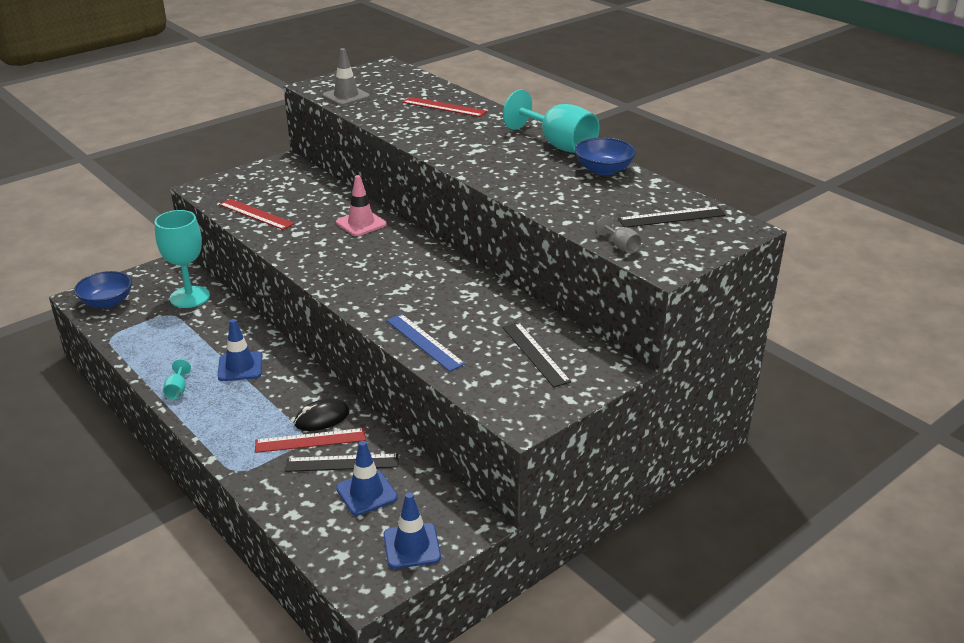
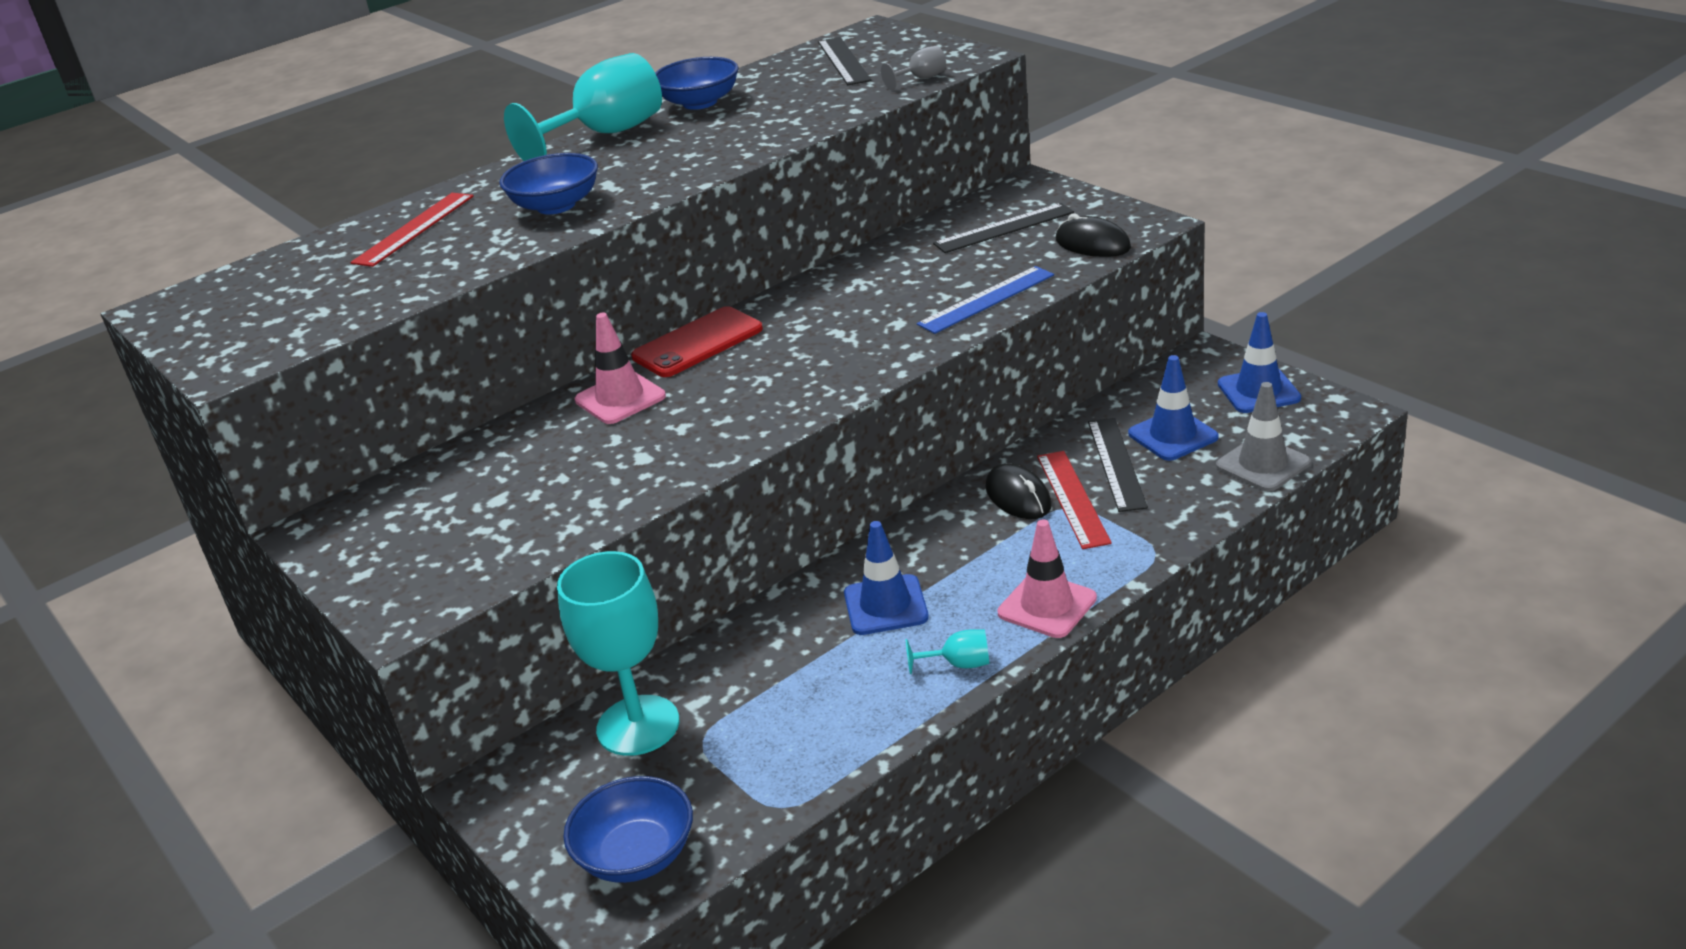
camera: 85 degrees left, 0 degrees up
(209, 423) = (1047, 606): none -> pink traffic cone
(256, 214) = (552, 518): red ruler -> none
(346, 96) = (309, 324): grey traffic cone -> grey traffic cone (1263, 464)
(413, 242) = (698, 343): none -> red phone
(454, 138) = (556, 205): none -> blue bowl
(494, 392) = (1092, 244): none -> black mouse

